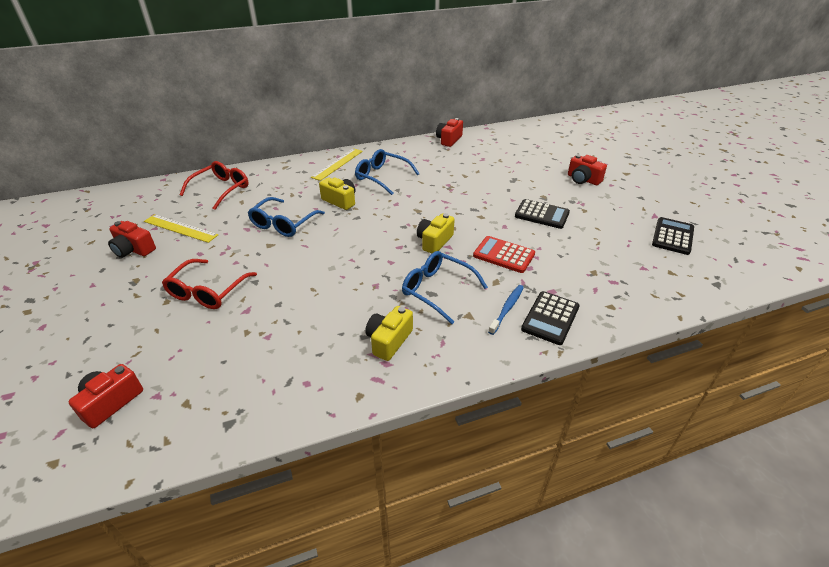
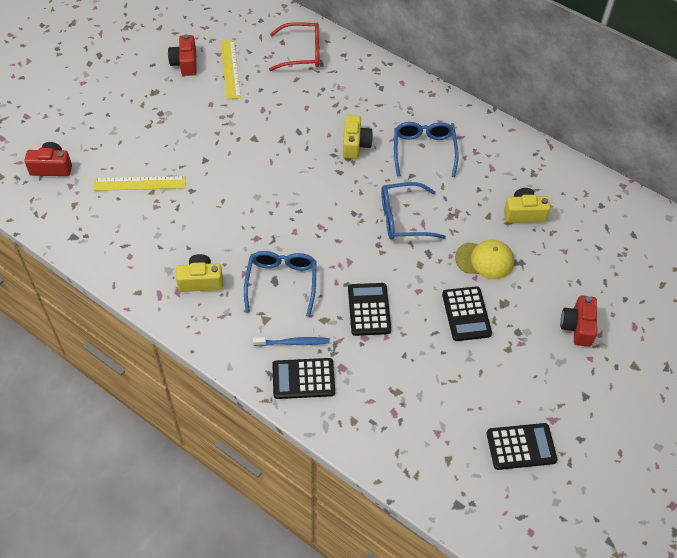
camera: 55 degrees right, 15 degrees up
(207, 291) = (174, 140): red glasses -> none
(283, 224) = (288, 128): blue glasses -> blue glasses (403, 218)
(337, 164) = (417, 103): yellow ruler -> yellow ruler (140, 183)
(434, 241) = (348, 247): yellow camera -> yellow camera (524, 213)
(449, 140) = (556, 165): red camera -> none
(500, 190) = (484, 260): none -> yellow cap
(503, 255) = (369, 309): red calculator -> black calculator

